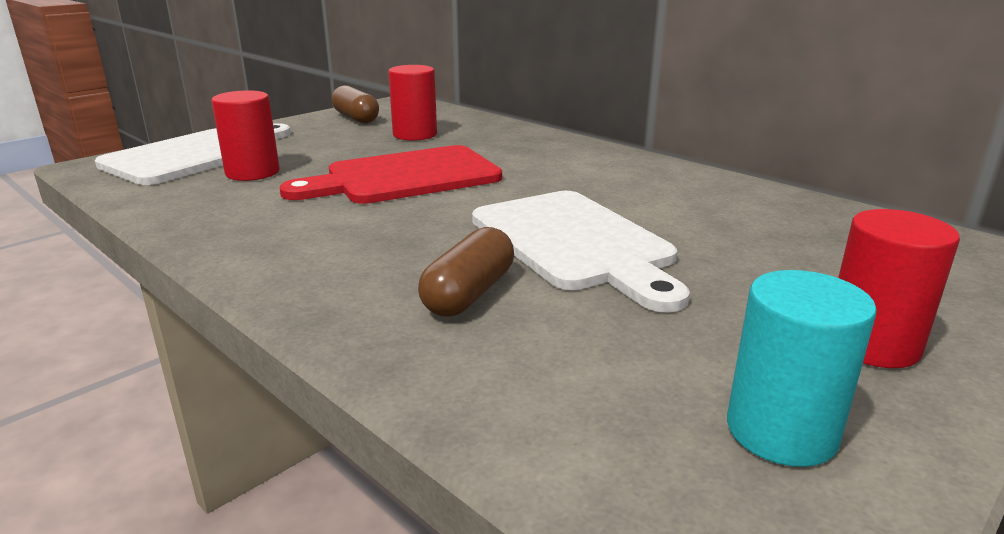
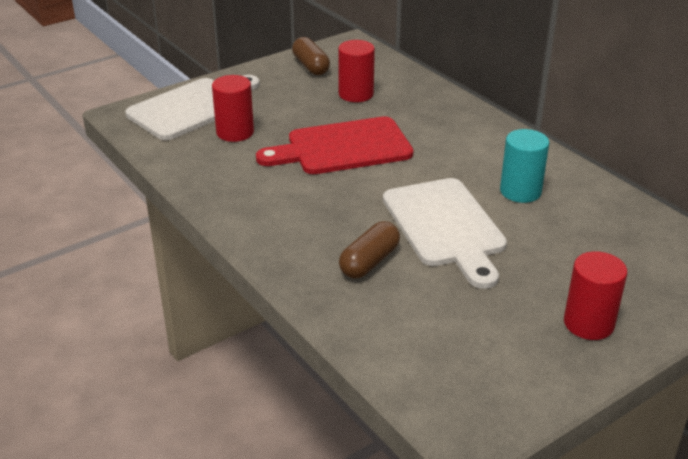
camera: 10 degrees right, 10 degrees up
(781, 431) = (507, 366): turquoise cylinder -> turquoise cylinder (520, 191)

